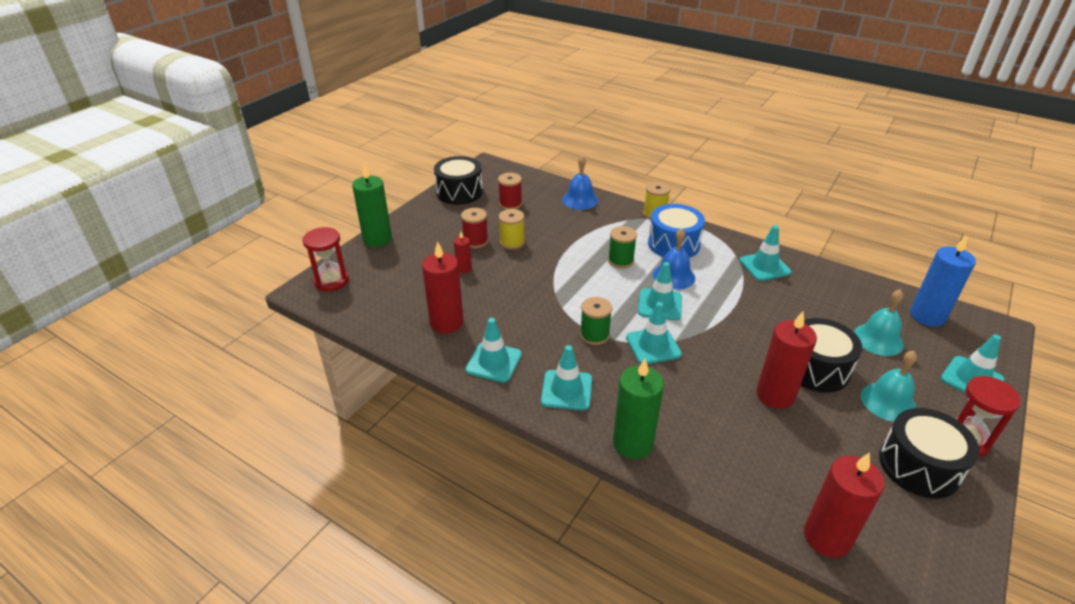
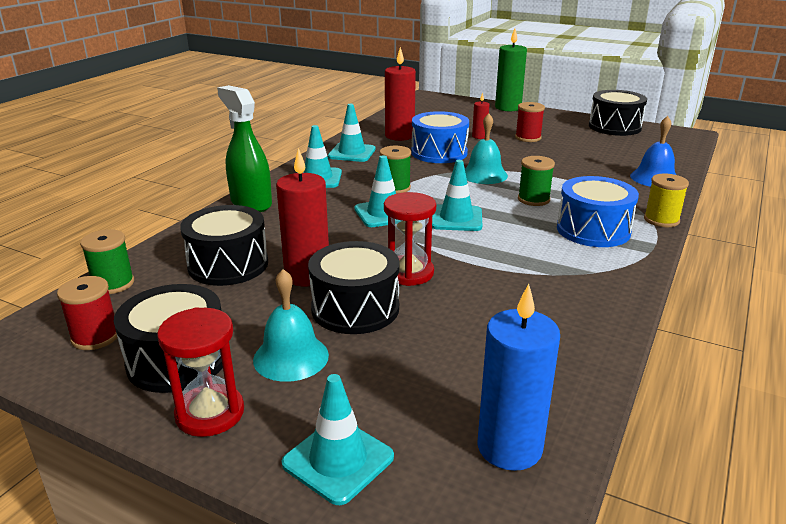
camera: 85 degrees right, 10 degrees down
(331, 281) = (441, 101): red hourglass -> red hourglass (409, 273)
(505, 299) = (439, 153): none -> blue drum
(510, 204) = (611, 147): red spool -> red spool (95, 337)
(512, 242) = (536, 151): yellow spool -> none
(632, 443) = (251, 203): green candle -> green spray bottle
(673, 276) = (518, 228): blue bell -> none
(764, 266) = (578, 292): turquoise traffic cone -> none
(769, 449) = (228, 265): none -> black drum
(827, 537) = (113, 284): red candle -> green spool
(878, 339) = (427, 373): turquoise bell -> turquoise bell (484, 175)

